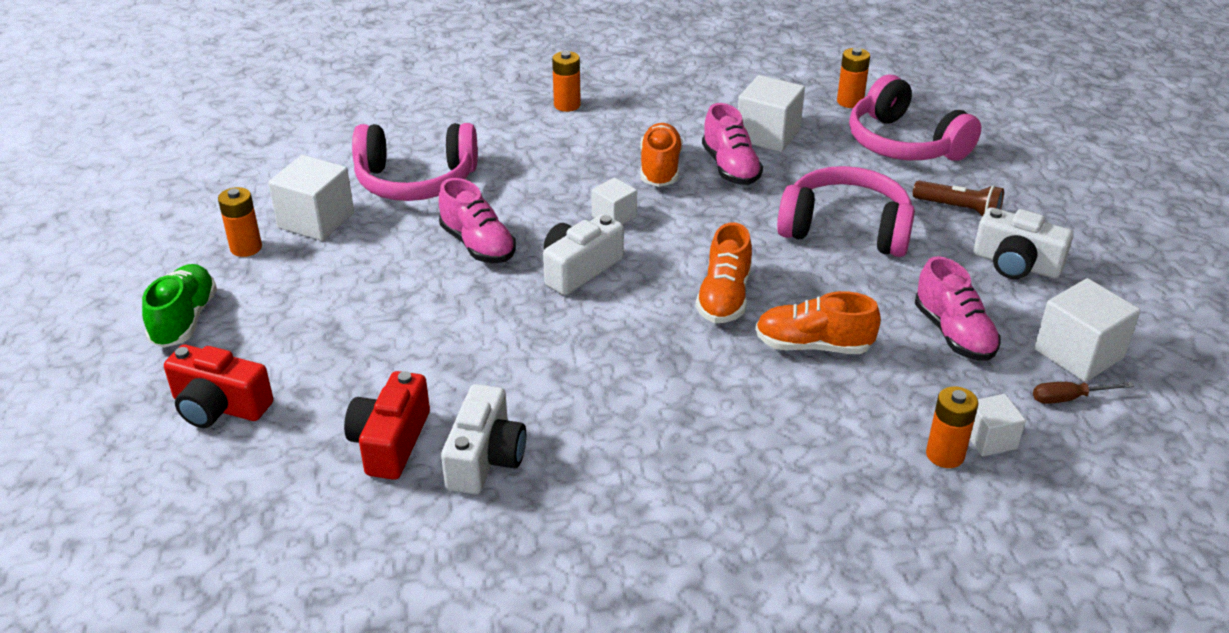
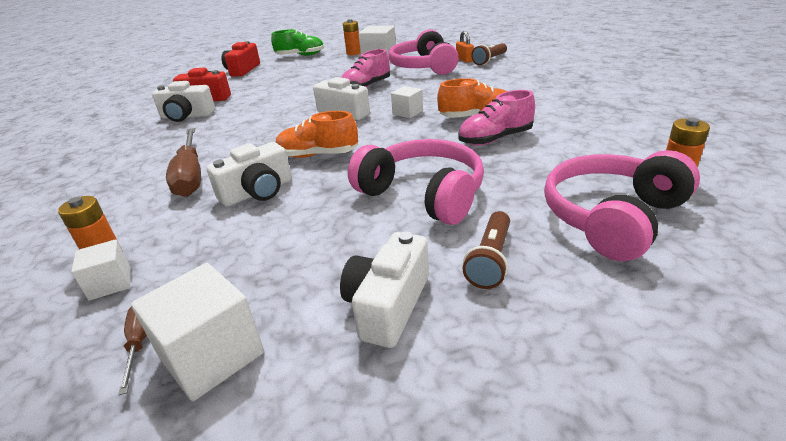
camera: 85 degrees right, 5 degrees down
(412, 141) = (464, 60): none -> orange padlock
(436, 122) = (489, 60): none -> brown flashlight
(567, 105) = (541, 82): orange battery -> none
(750, 414) = (191, 176): none -> brown screwdriver
(768, 135) = (562, 148): white cube -> none
(813, 346) = (258, 192): orange shoe -> white camera
(845, 229) = (423, 194): pink headphones -> pink headphones turned 60 degrees counterclockwise
(953, 333) = (263, 260): pink shoe -> none

